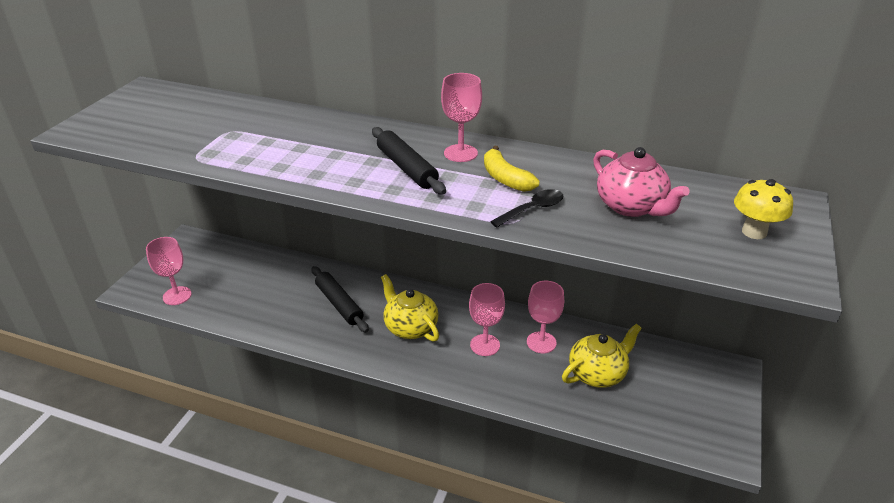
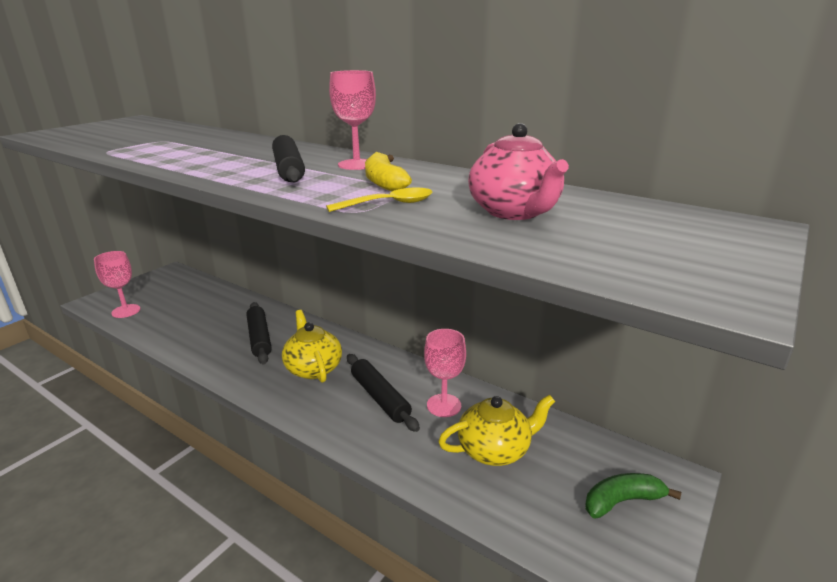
camera: 15 degrees right, 10 degrees down
(485, 345) = (380, 397): pink goblet -> black rolling pin
(532, 209) = (389, 204): black spoon -> yellow spoon
(701, 395) = (622, 501): none -> green banana
(754, 232) = (674, 246): yellow mushroom -> none

